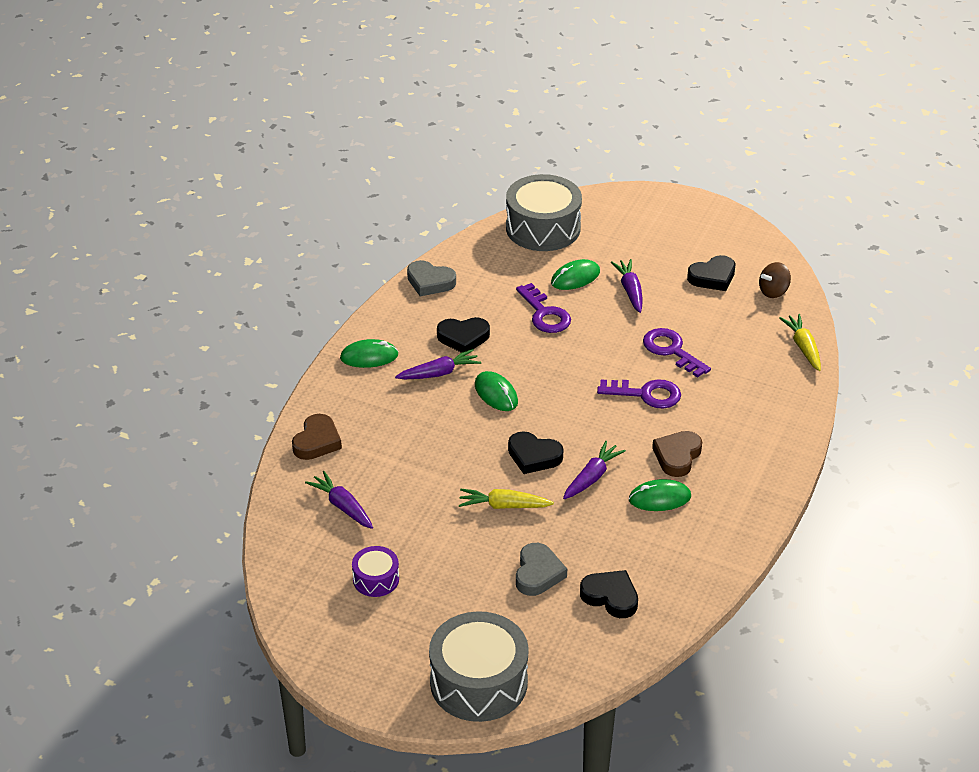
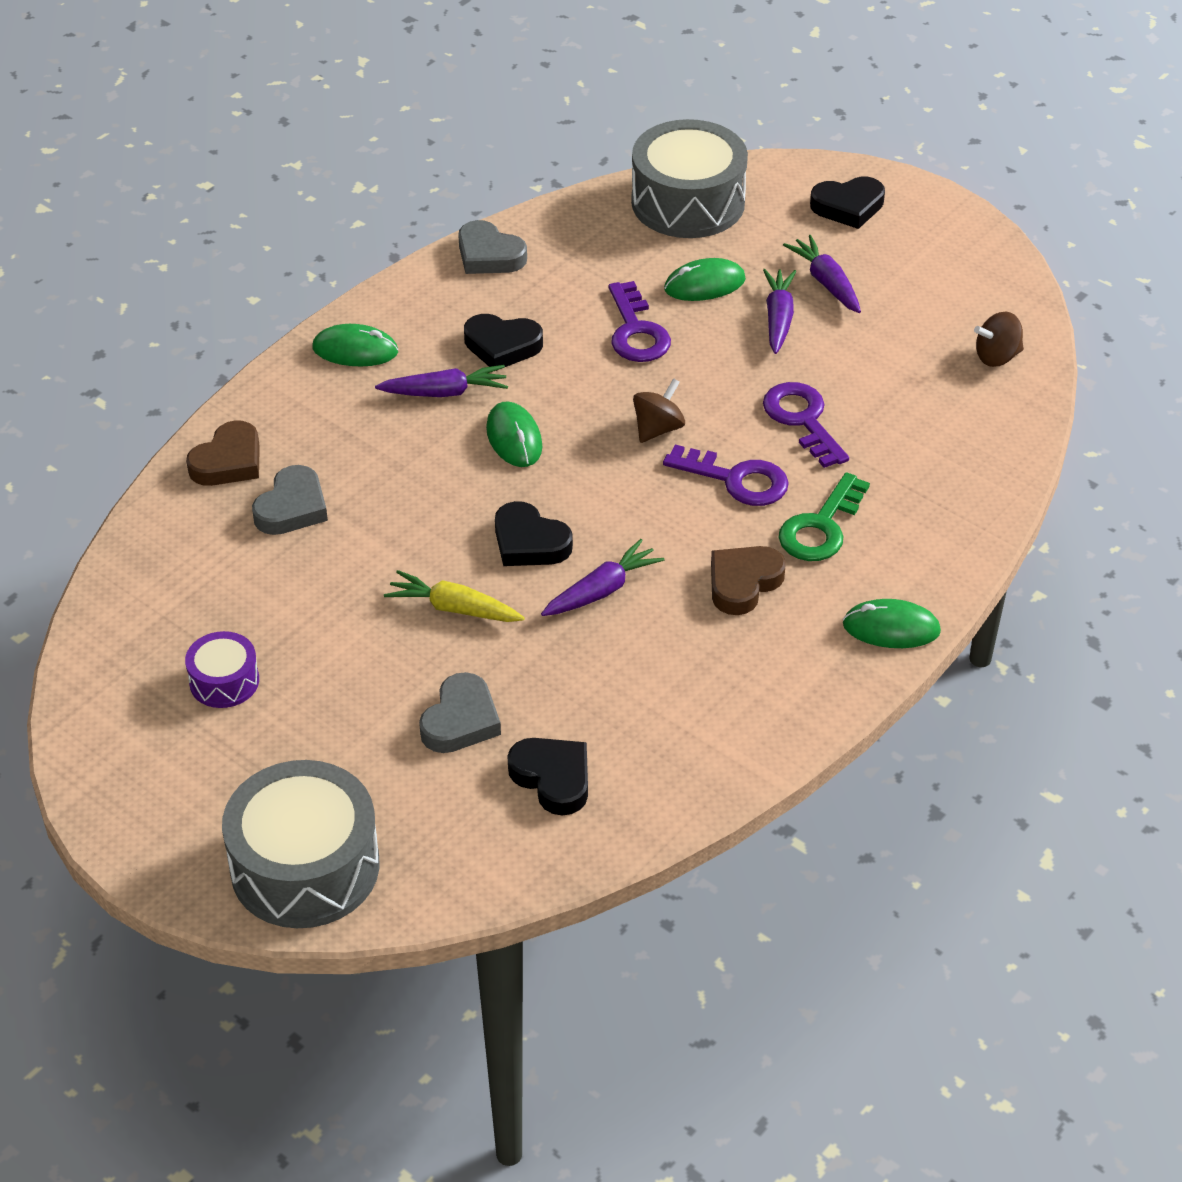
camera: 15 degrees right, 5 degrees up
(342, 506) = (223, 563): purple carrot -> purple carrot (826, 282)
(372, 463) = (292, 507): none -> grey heart
(584, 372) = (658, 428): none -> brown spinning top
(659, 498) = (689, 642): green mouse -> green mouse (891, 628)
(710, 414) = (821, 527): none -> green key
(712, 277) = (912, 319): black heart -> black heart (848, 206)
(803, 347) = (1007, 450): yellow carrot -> none

